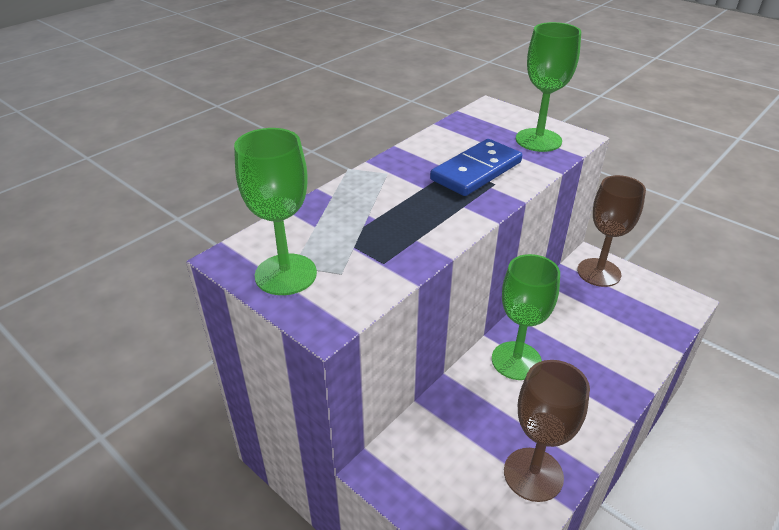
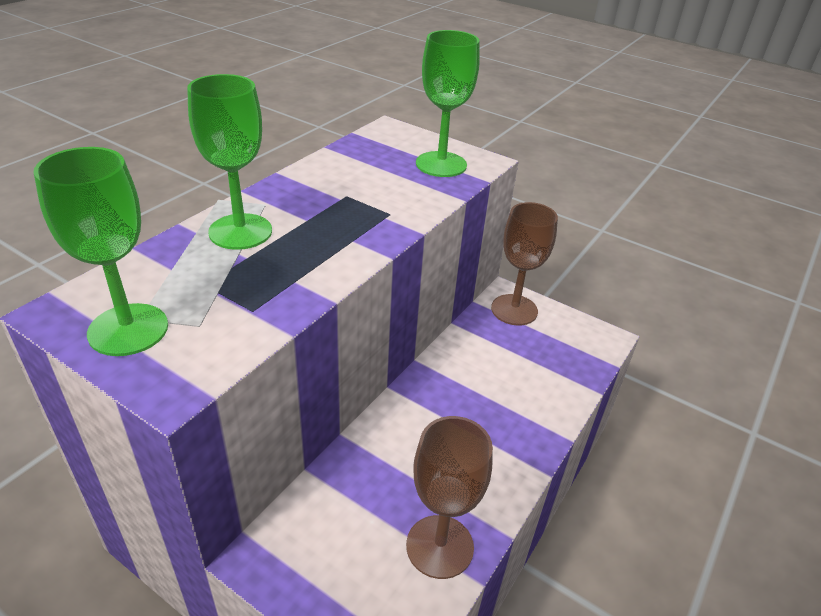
camera: 10 degrees left, 0 degrees up
(476, 171) = (369, 200): blue domino -> none
(516, 360) = (423, 414): green goblet -> green goblet (240, 231)

